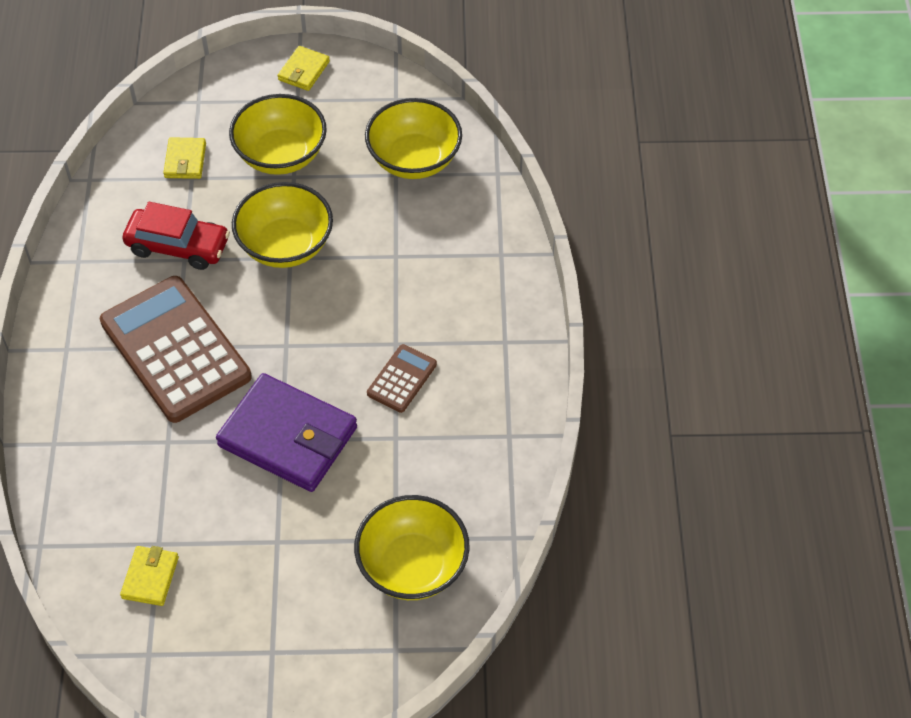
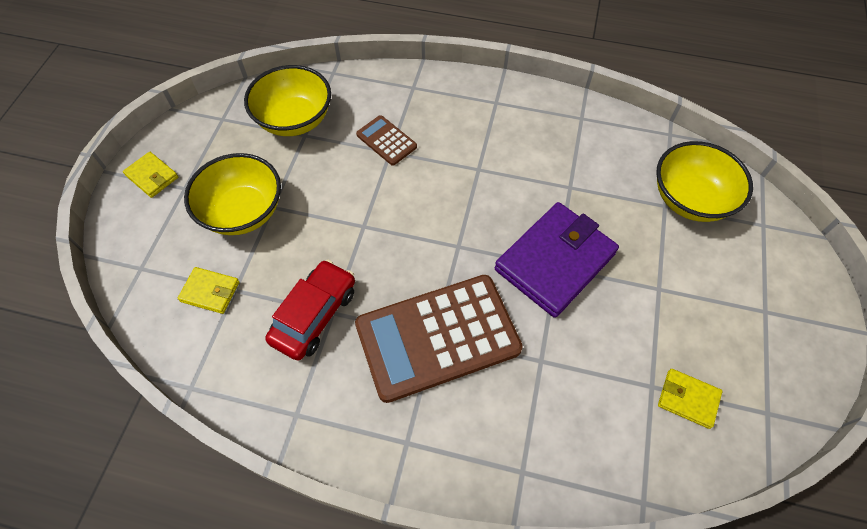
camera: 75 degrees left, 5 degrees up
(285, 245) = (349, 227): yellow bowl -> none
(402, 379) = (514, 171): brown calculator -> brown calculator (386, 141)

